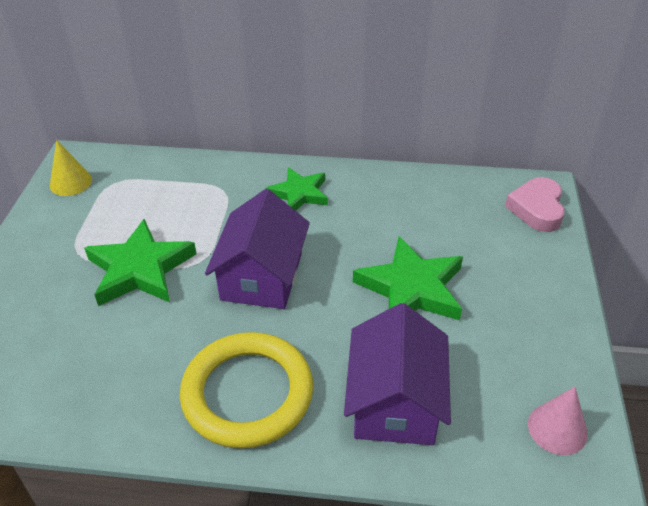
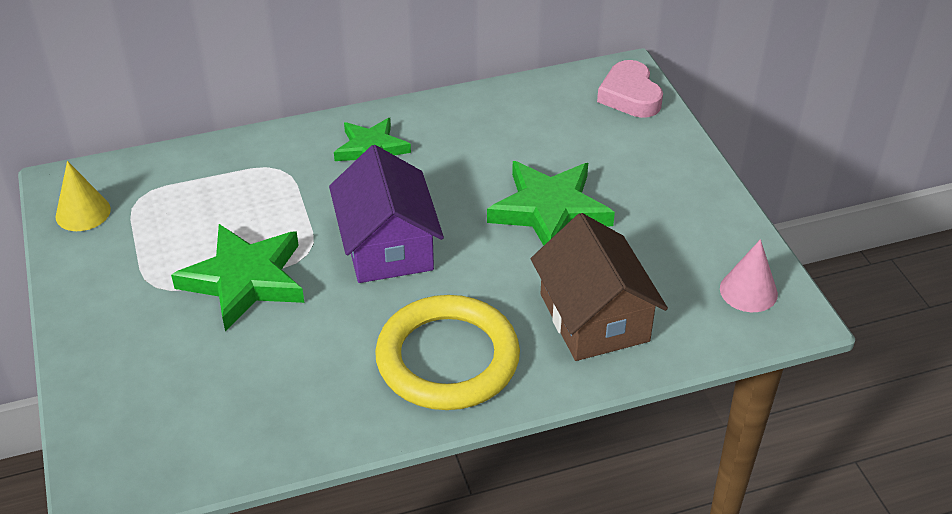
camera: 25 degrees left, 0 degrees up
(395, 402) = (594, 317): purple house -> brown house

